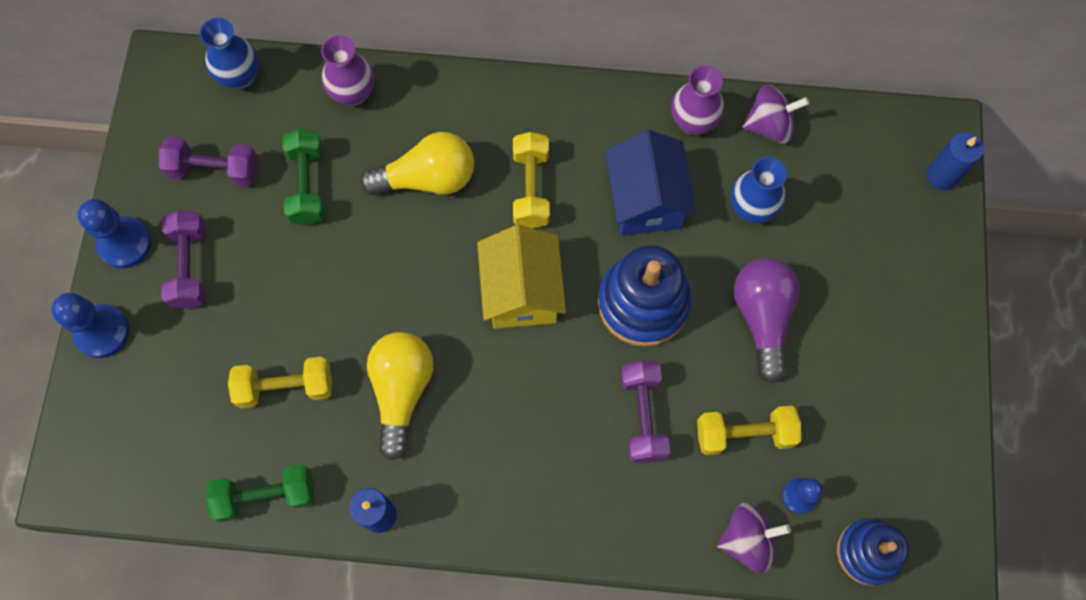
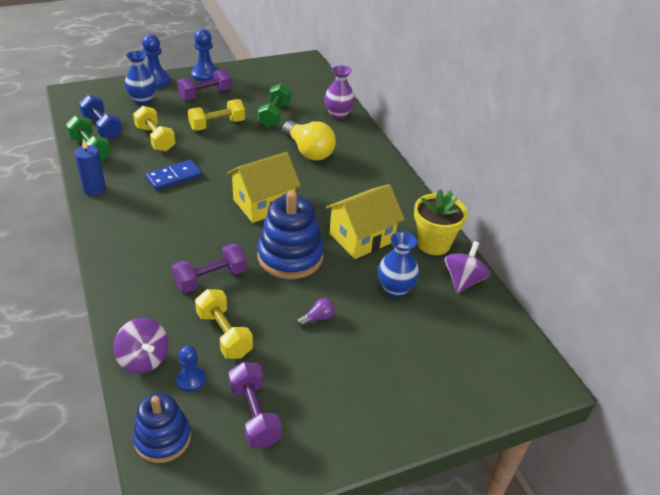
camera: 60 degrees right, 30 degrees down
(209, 460) = (102, 127): none -> blue dumbbell
(214, 170) = (262, 87): purple dumbbell -> purple dumbbell (254, 414)
(240, 77) = (318, 81): blue vase -> blue vase (142, 100)
(307, 185) = (275, 115): green dumbbell -> green dumbbell turned 45 degrees counterclockwise
(402, 391) = (174, 177): yellow light bulb -> blue domino
(531, 188) = (332, 189): yellow dumbbell -> yellow dumbbell (217, 125)
(645, 200) = (362, 238): blue house -> yellow house
(693, 122) = (433, 243): purple vase -> yellow flower pot
(762, 318) = (318, 318): purple light bulb -> purple light bulb, size x0.43
(769, 125) = (463, 280): purple spinning top -> purple spinning top turned 120 degrees counterclockwise
(941, 176) = (509, 392): blue candle -> none

